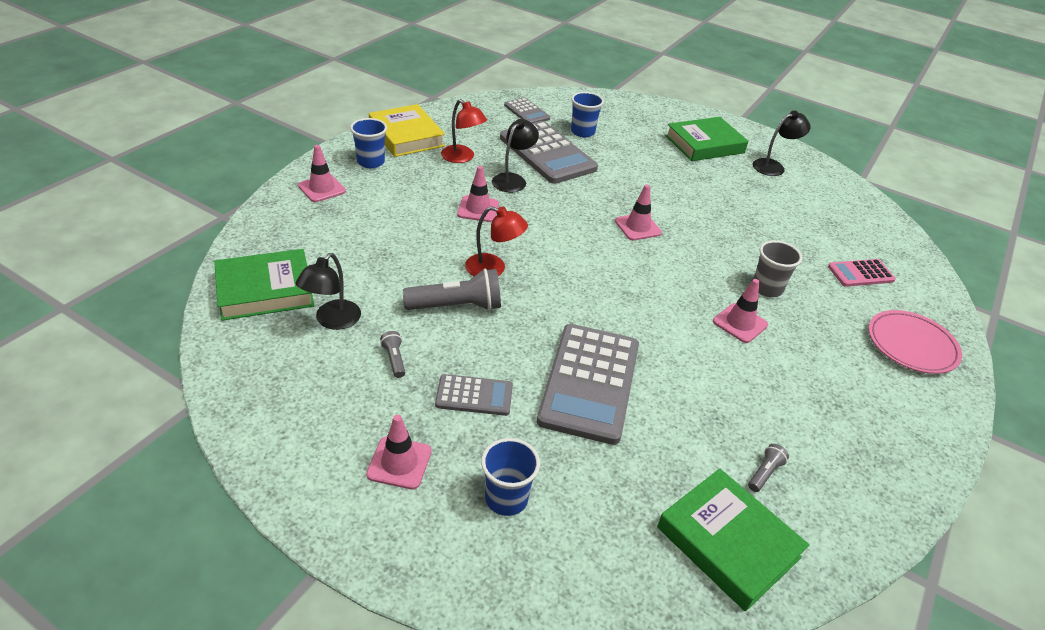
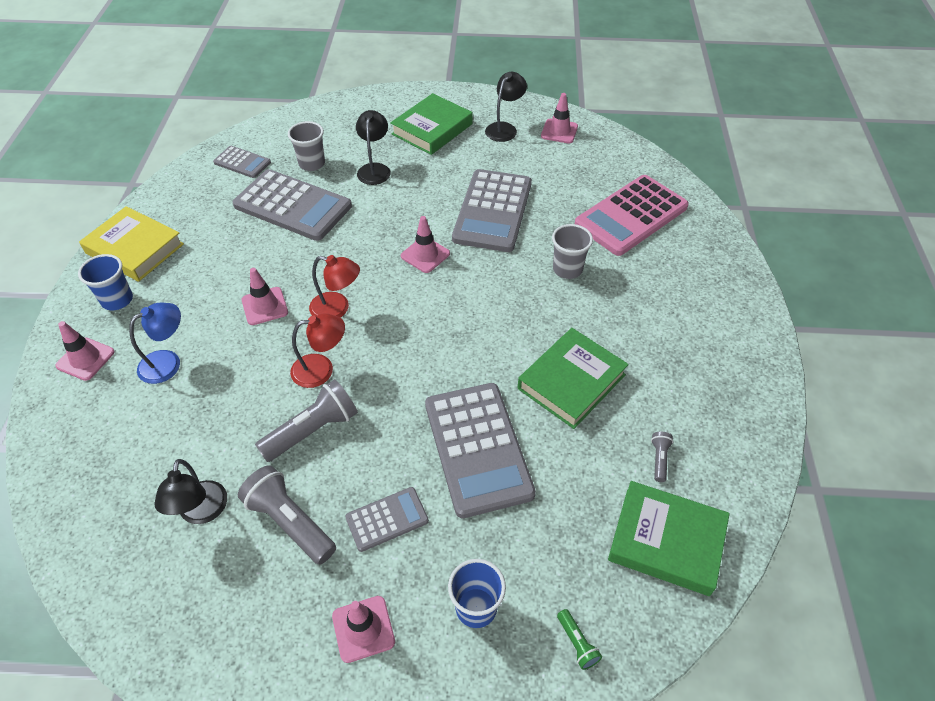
camera: 25 degrees left, 10 degrees up
(265, 290) = (107, 514): green book -> green book (571, 381)
(378, 215) = (168, 362): none -> blue lamp
(394, 359) = (290, 522): grey flashlight -> grey flashlight, size x2.10
(462, 158) = (211, 250): red lamp -> red lamp (337, 309)
(513, 179) = (278, 254): black lamp -> black lamp (374, 169)
(581, 576) = (577, 643): none -> green flashlight
(582, 132) = (312, 164): blue cup -> grey cup
(722, 220) = (493, 211): none -> grey calculator
(740, 323) = (565, 318): pink traffic cone -> pink traffic cone (559, 131)
(860, 273) = (631, 216): pink calculator -> pink calculator, size x1.97
(911, 345) = (702, 271): pink plate -> none

